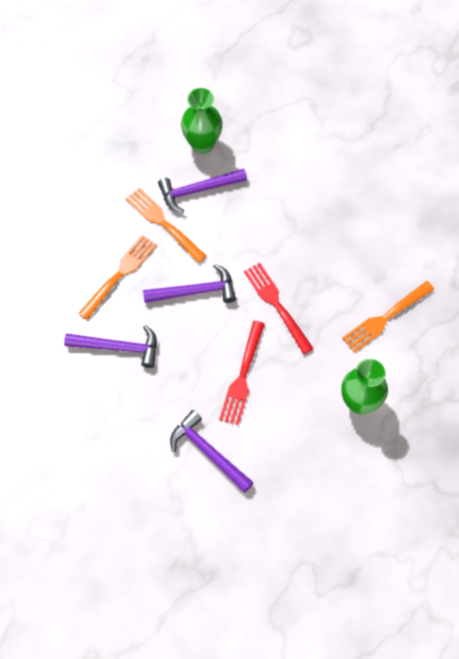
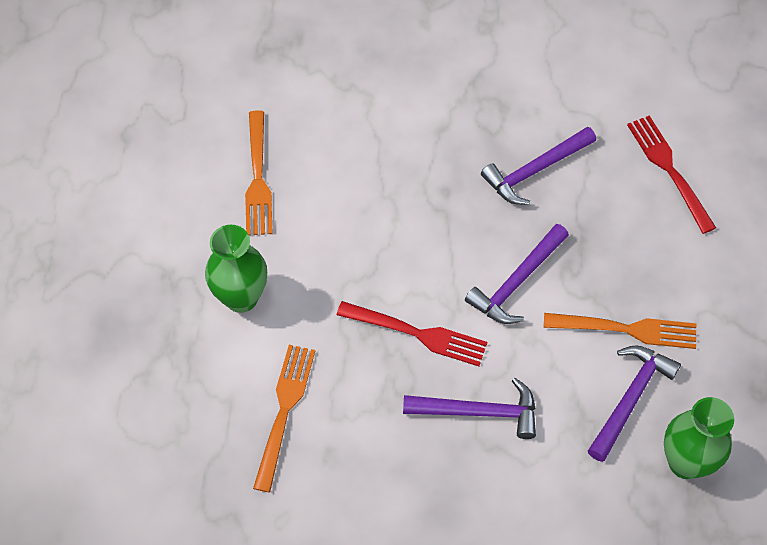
camera: 140 degrees right, 5 degrees down
(119, 274) = (611, 239): orange fork -> orange fork (258, 178)
(208, 451) = (355, 144): purple hammer -> purple hammer (479, 412)
(242, 376) = (385, 234): red fork -> red fork (669, 170)

